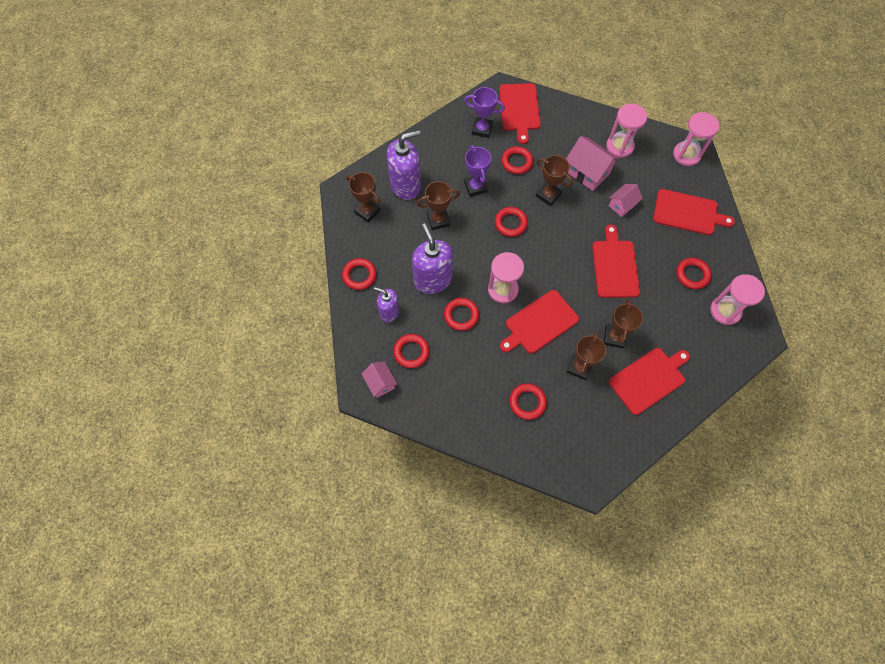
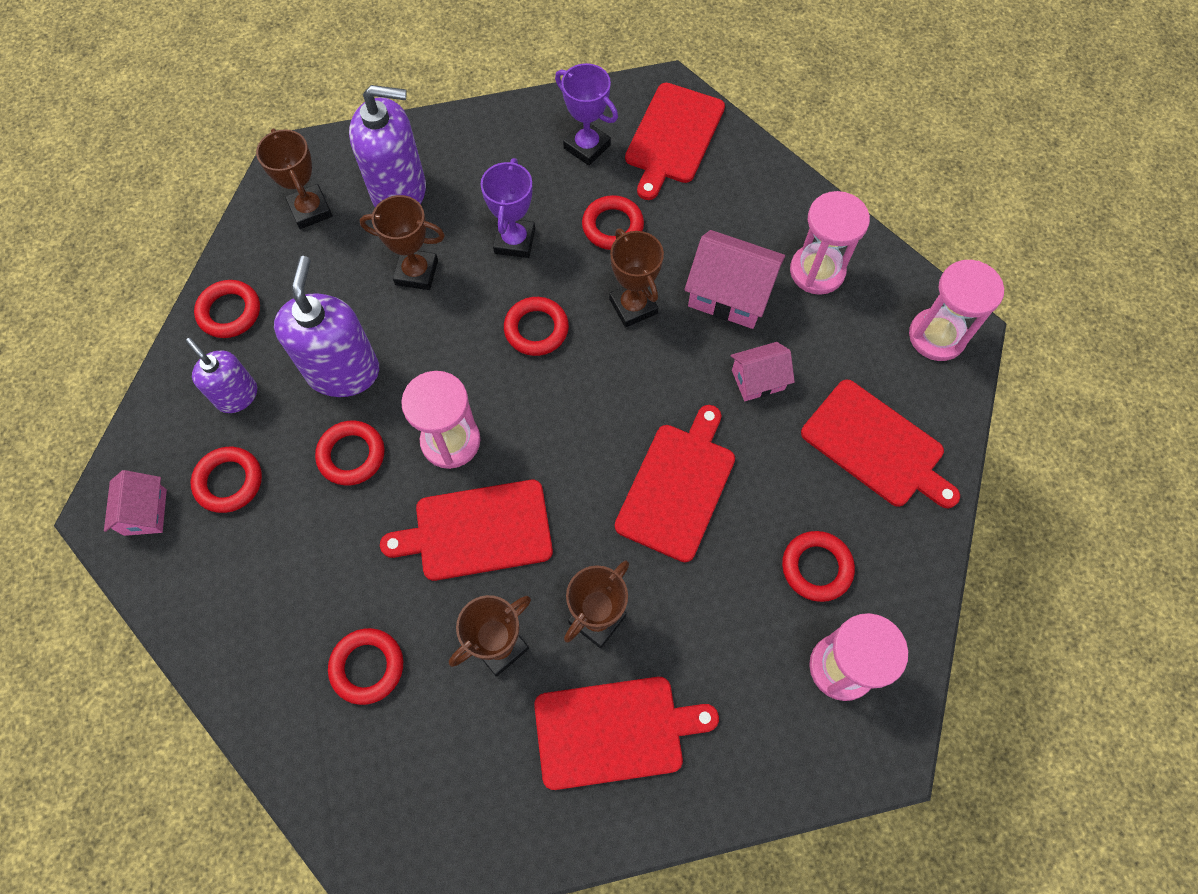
camera: 25 degrees right, 0 degrees up
(587, 172) = (729, 294): pink house -> pink house turned 45 degrees counterclockwise

